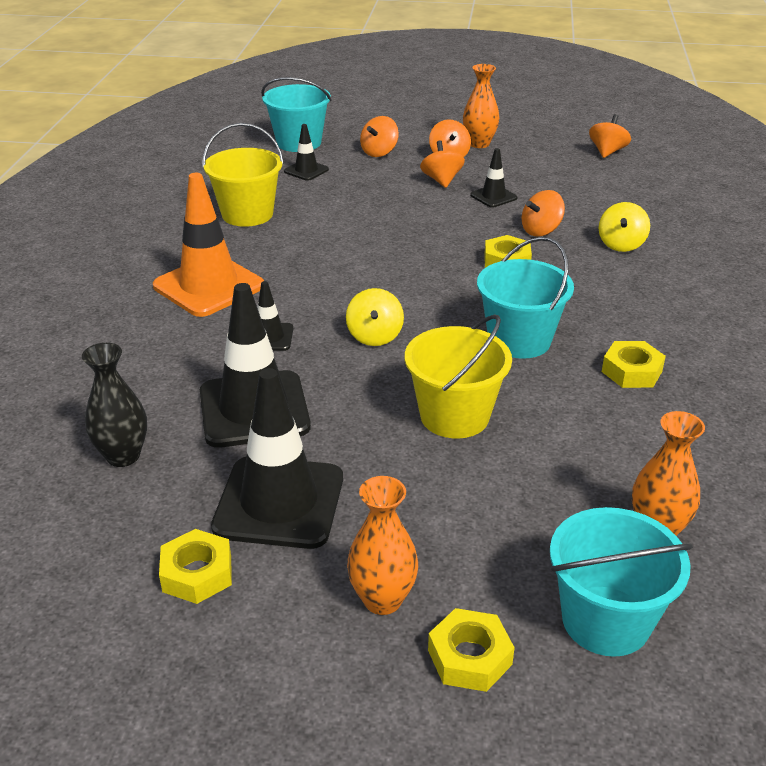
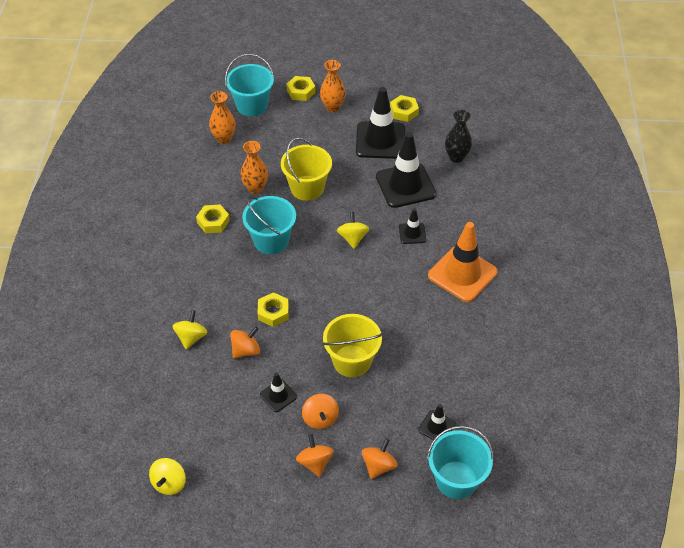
camera: 175 degrees right, 15 degrees up
(247, 214) = (464, 356): yellow bucket -> yellow bucket (352, 361)
(479, 144) = (287, 491): orange vase -> orange vase (255, 188)
(607, 152) = (169, 483): orange spinning top -> yellow spinning top

